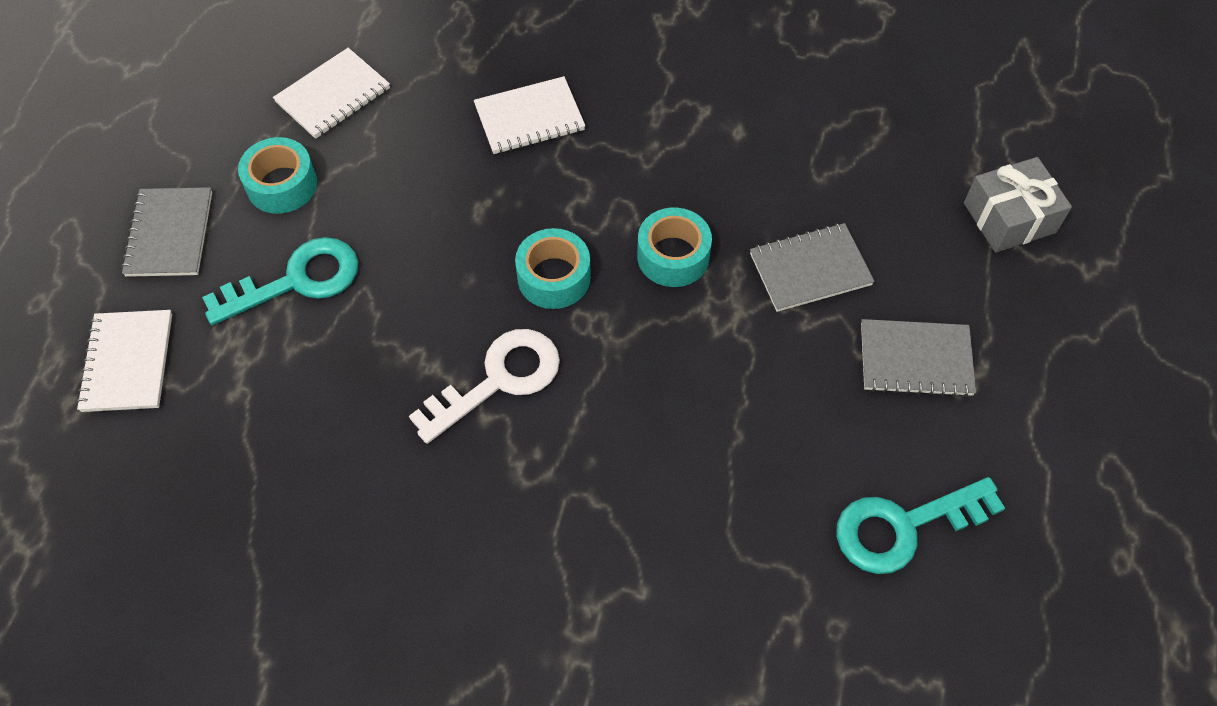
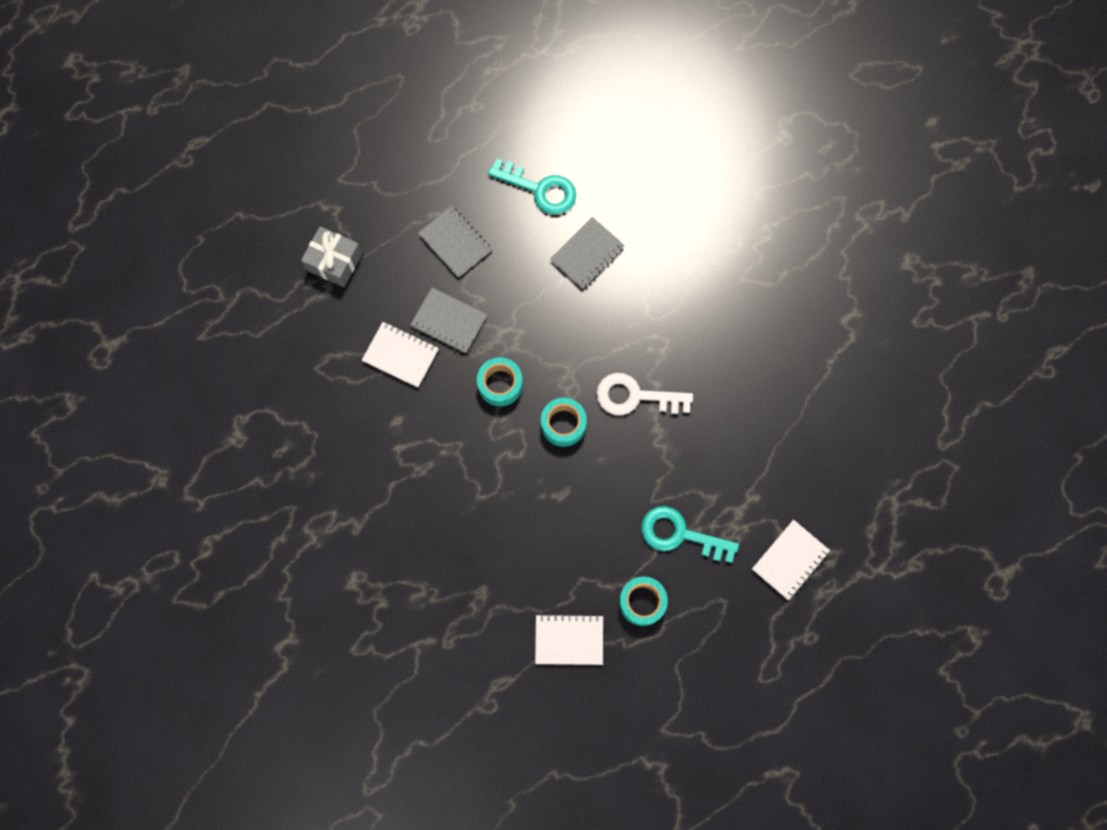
camera: 135 degrees left, 15 degrees up
(169, 234) = (719, 622): grey notebook -> grey notebook (587, 254)
(529, 118) = (486, 527): white notebook -> white notebook (401, 355)

